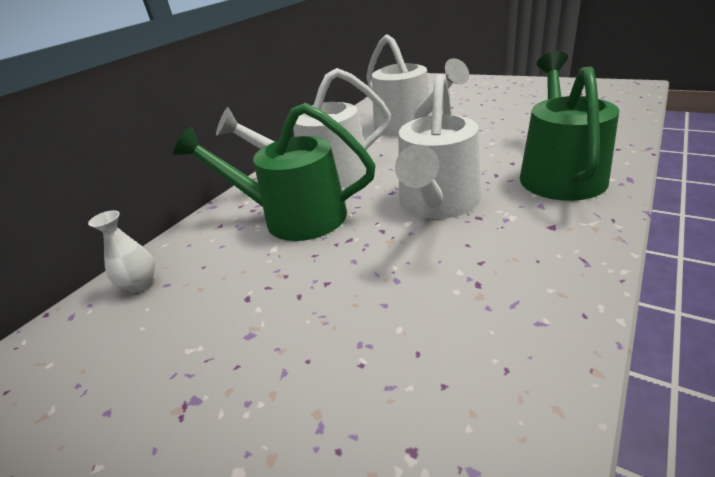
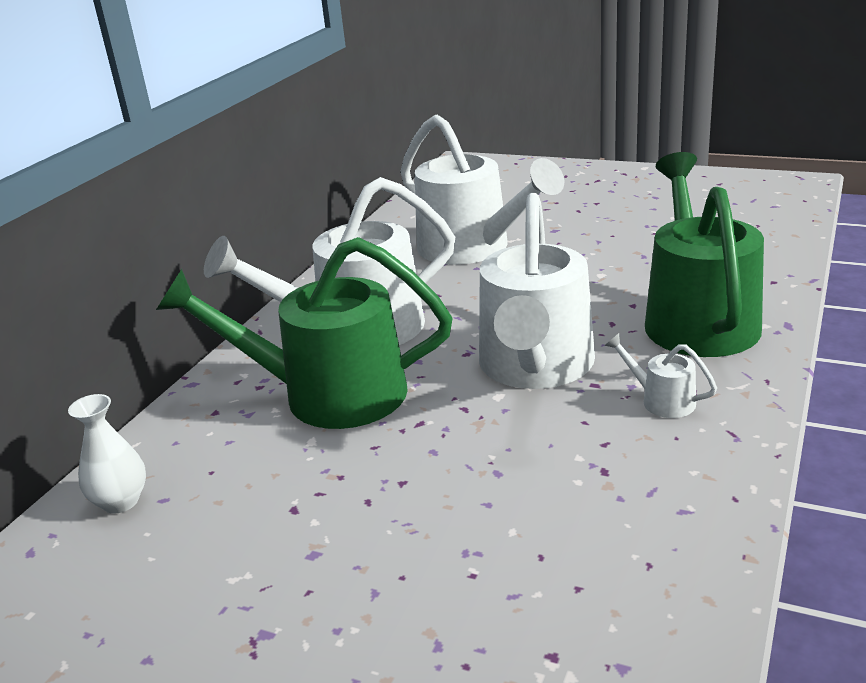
camera: 10 degrees left, 5 degrees down
(527, 231) = (661, 400): none -> white watering can

